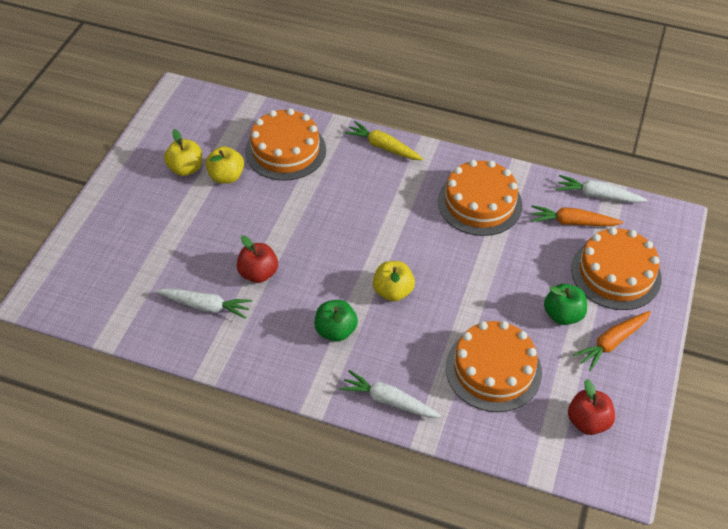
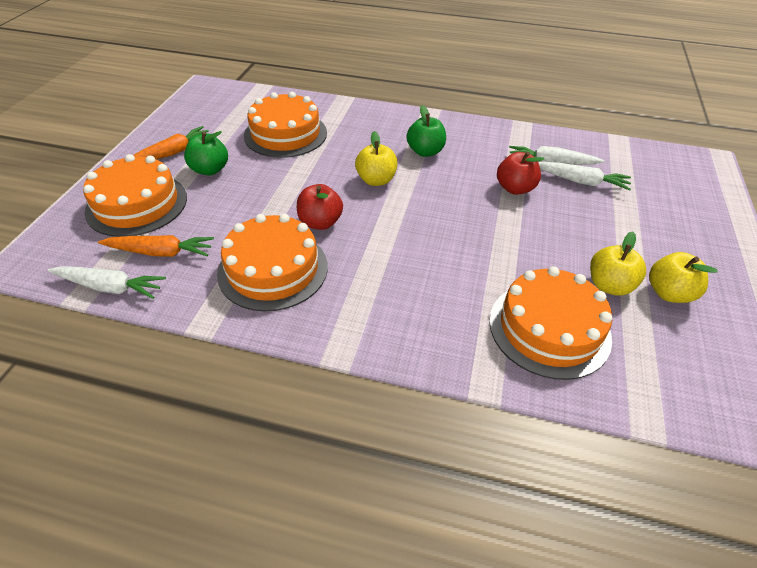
camera: 175 degrees right, 5 degrees down
(383, 147) = (407, 343): yellow carrot -> none
(389, 401) = (373, 115): white carrot -> white carrot (580, 181)
(587, 421) = (217, 111): red apple -> red apple (320, 222)

